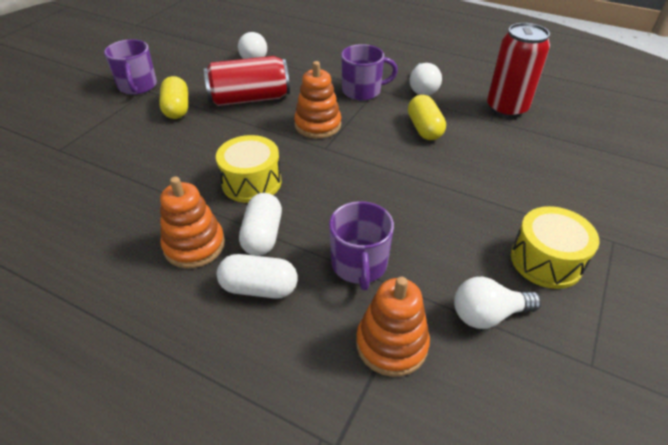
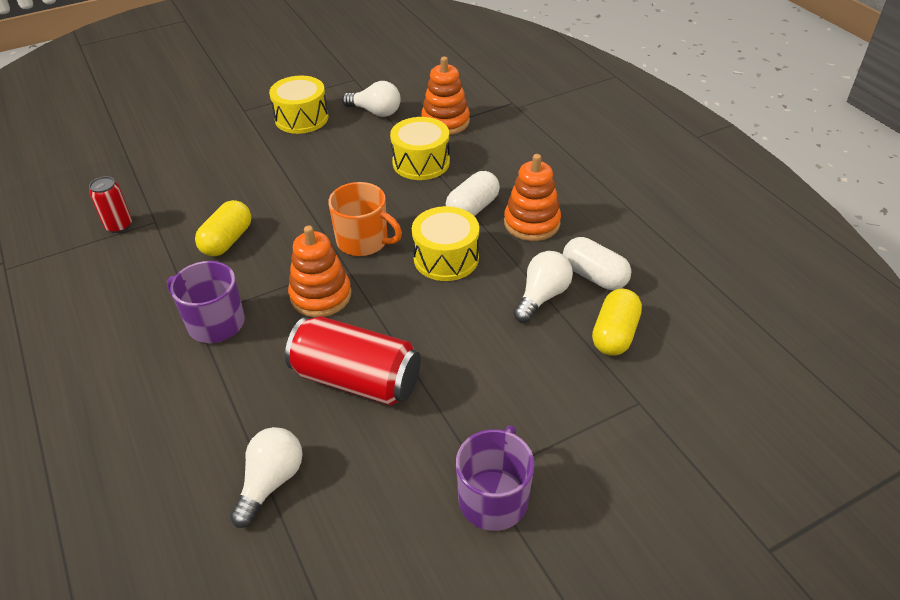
camera: 145 degrees left, 0 degrees up
(177, 108) = (461, 408): yellow capsule -> yellow capsule (614, 334)
(259, 288) = (501, 177): white capsule -> white capsule (594, 276)
(329, 168) = (363, 241): none -> orange mug
(359, 264) = (421, 162): purple mug -> yellow drum
(422, 89) = (150, 291): white light bulb -> white light bulb (542, 296)
(506, 108) = (119, 226): red can -> red can, size x0.53

